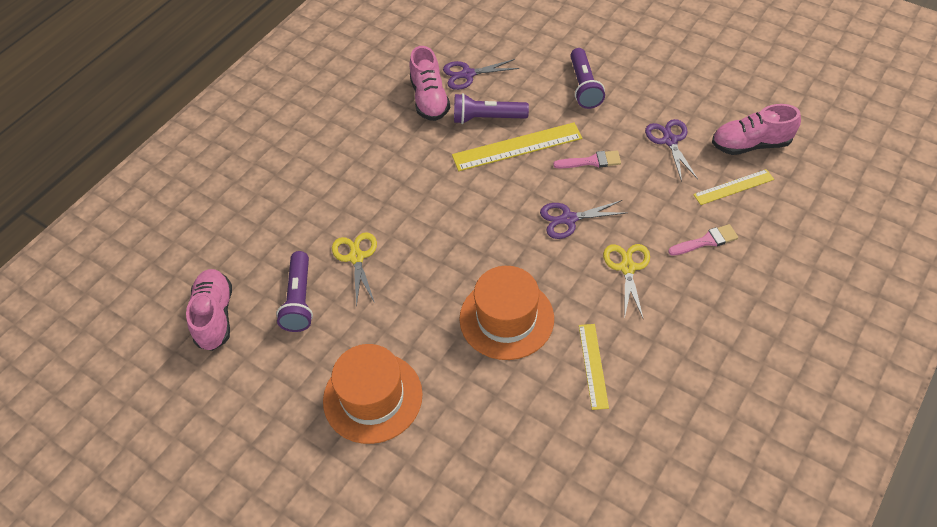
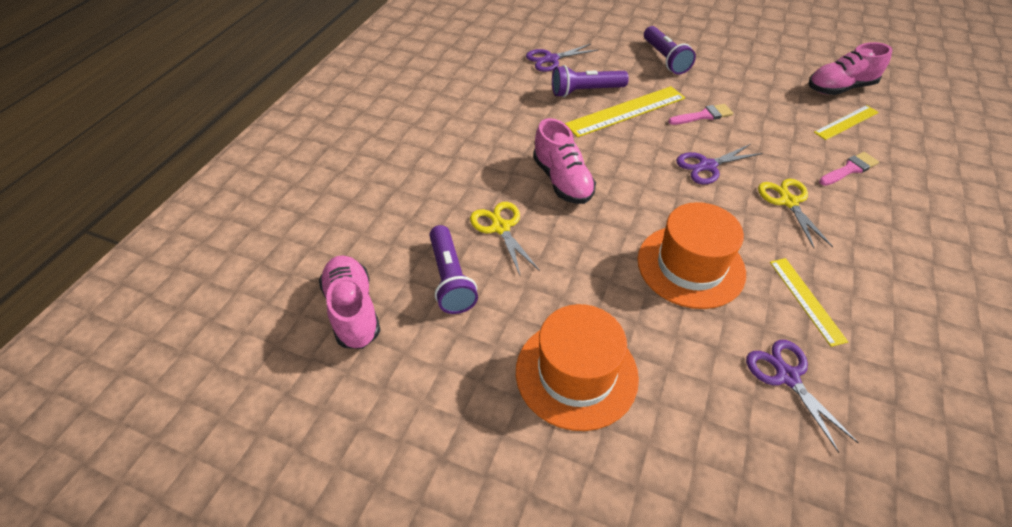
camera: 15 degrees left, 5 degrees down
(429, 99) = (522, 81): pink shoe -> pink shoe (562, 181)
(670, 141) = (766, 92): purple scissors -> purple scissors (787, 376)

